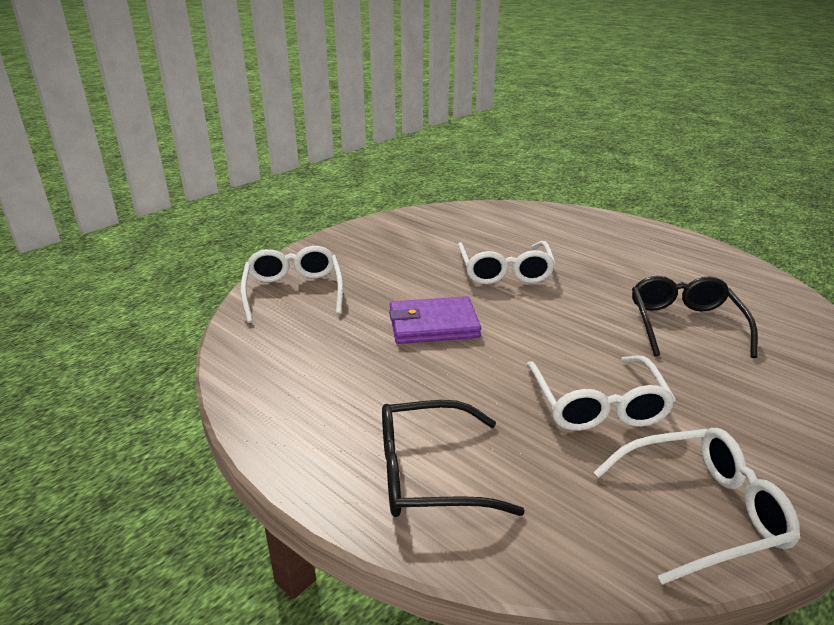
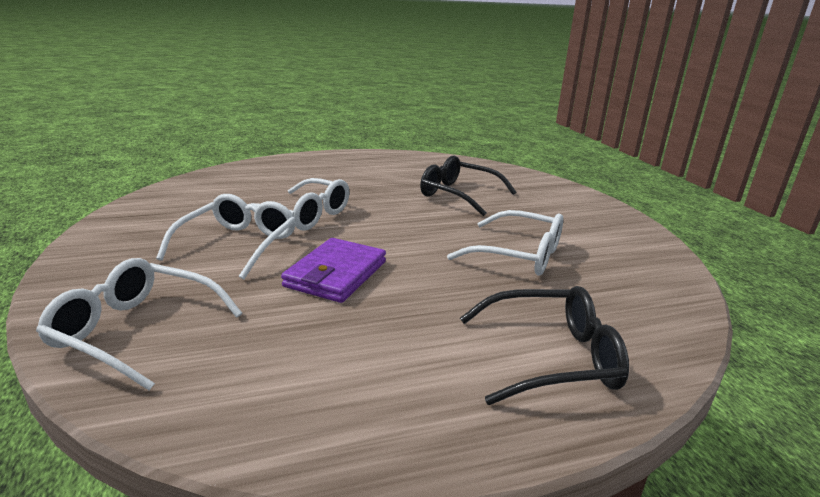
camera: 60 degrees left, 5 degrees down
(429, 473) = (551, 357): black glasses -> black glasses turned 120 degrees counterclockwise
(701, 511) = (645, 268): white glasses -> white glasses (238, 245)

